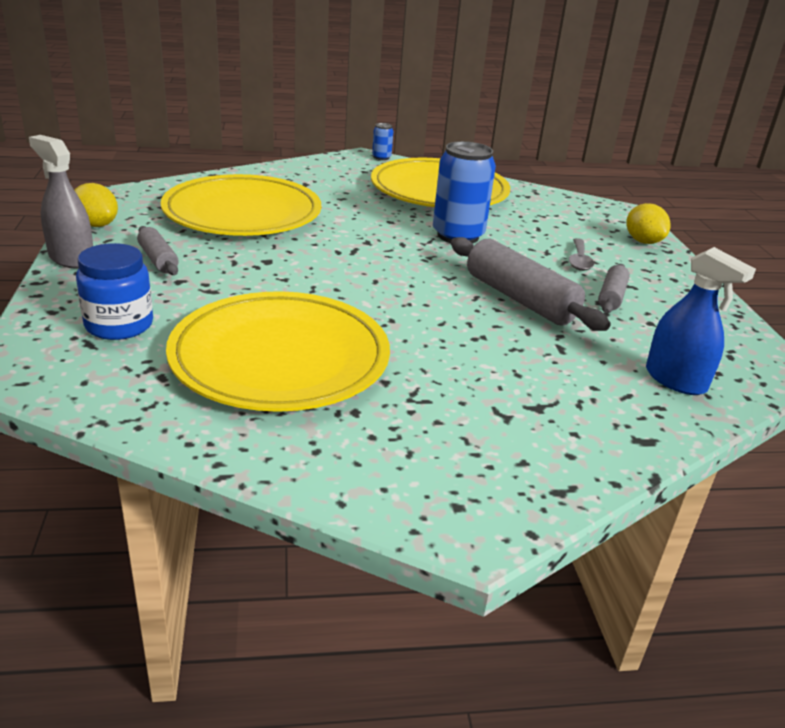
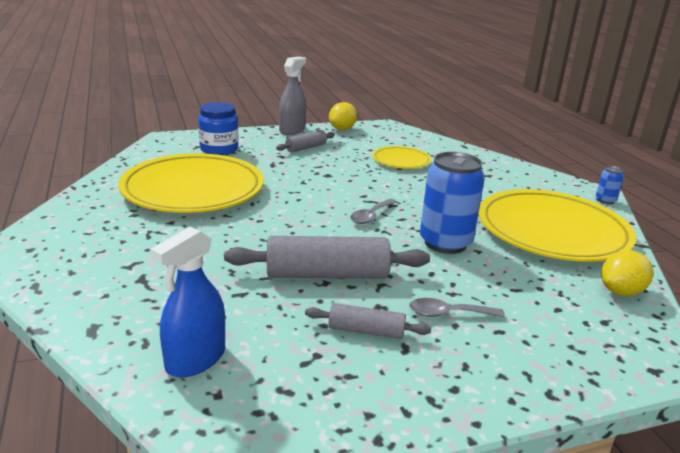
camera: 80 degrees right, 5 degrees down
(242, 213) = (401, 161): yellow plate -> yellow plate, size x0.49
(393, 257) = (371, 216): none -> grey spoon
(520, 299) = (327, 275): grey rolling pin -> grey rolling pin turned 45 degrees clockwise
(643, 241) = (561, 371): yellow lemon -> yellow lemon (621, 292)

